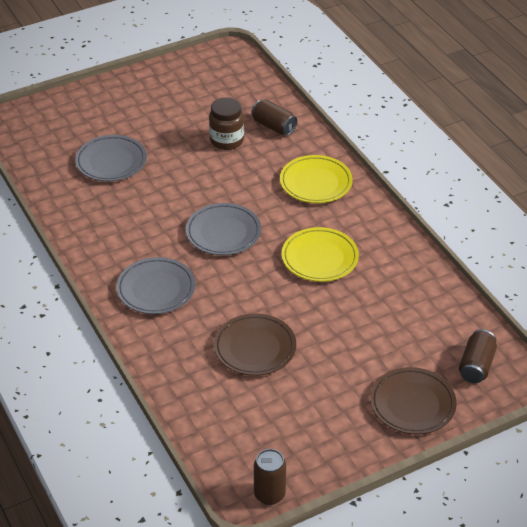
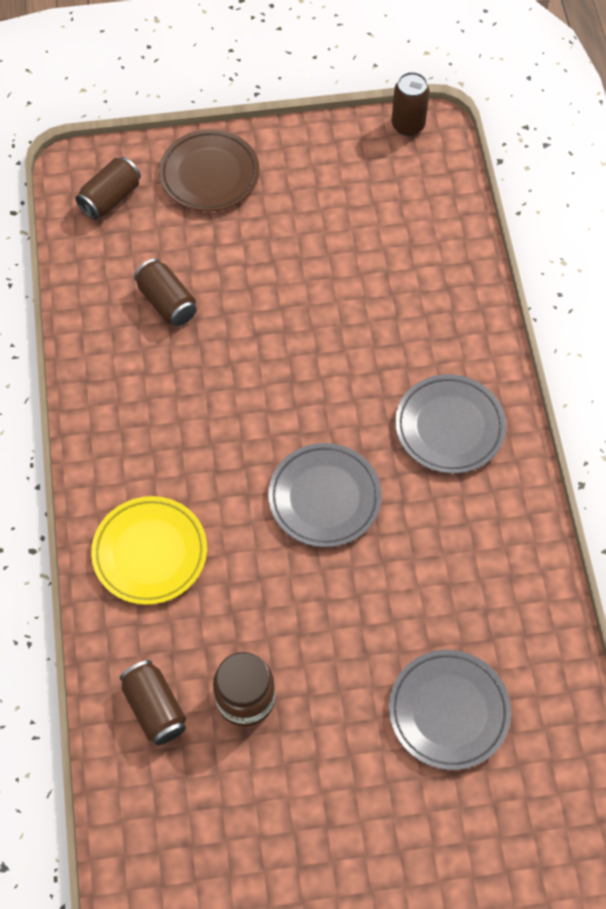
camera: 160 degrees left, 20 degrees up
(255, 348) = (355, 299): brown plate -> none
(319, 258) = (212, 409): yellow plate -> none
(388, 309) = (167, 302): none -> brown can

